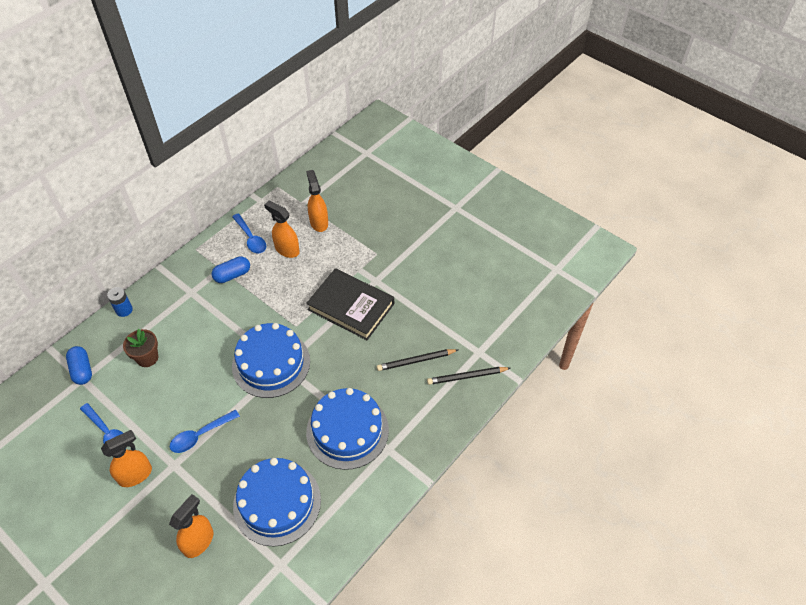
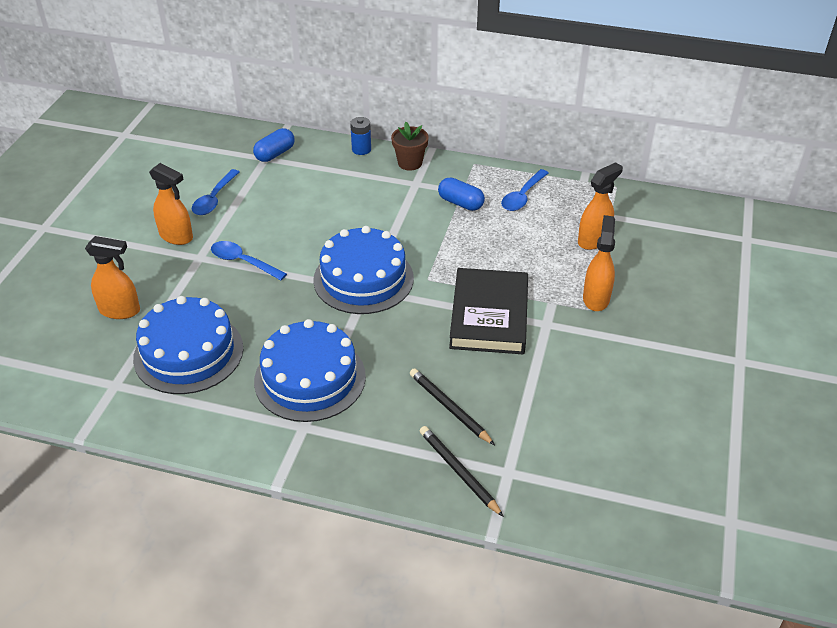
camera: 65 degrees right, 10 degrees down
(147, 358) = (314, 188): brown flower pot -> brown flower pot (410, 163)
(287, 250) = (530, 230): orange spray bottle -> orange spray bottle (596, 298)

